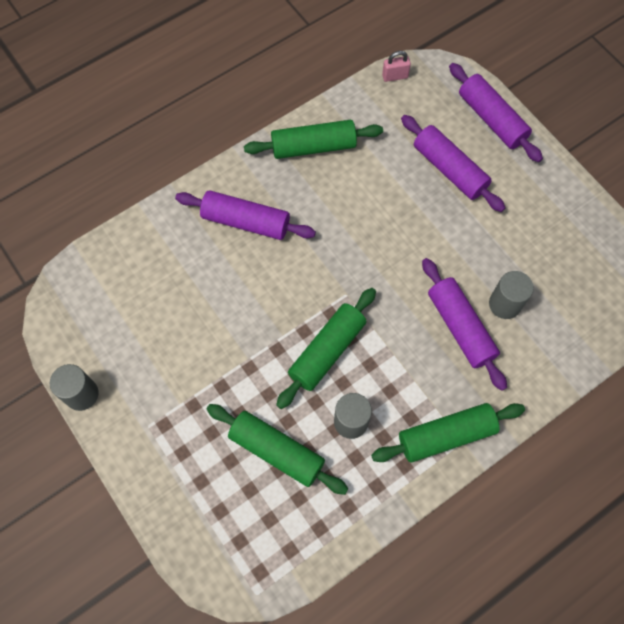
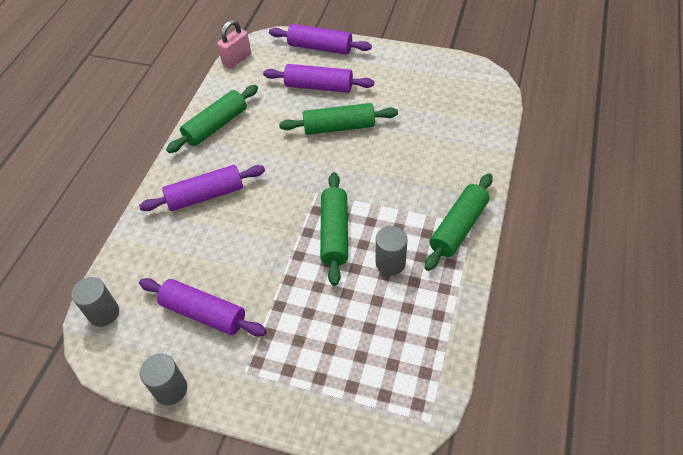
camera: 35 degrees left, 15 degrees down
(276, 451) = (356, 317): green rolling pin -> green rolling pin (339, 127)
(395, 76) = (237, 59): pink padlock -> pink padlock, size x1.52
(460, 327) = (407, 163): purple rolling pin -> purple rolling pin (204, 313)
(504, 304) = (422, 134): grey cylinder -> grey cylinder (104, 313)

